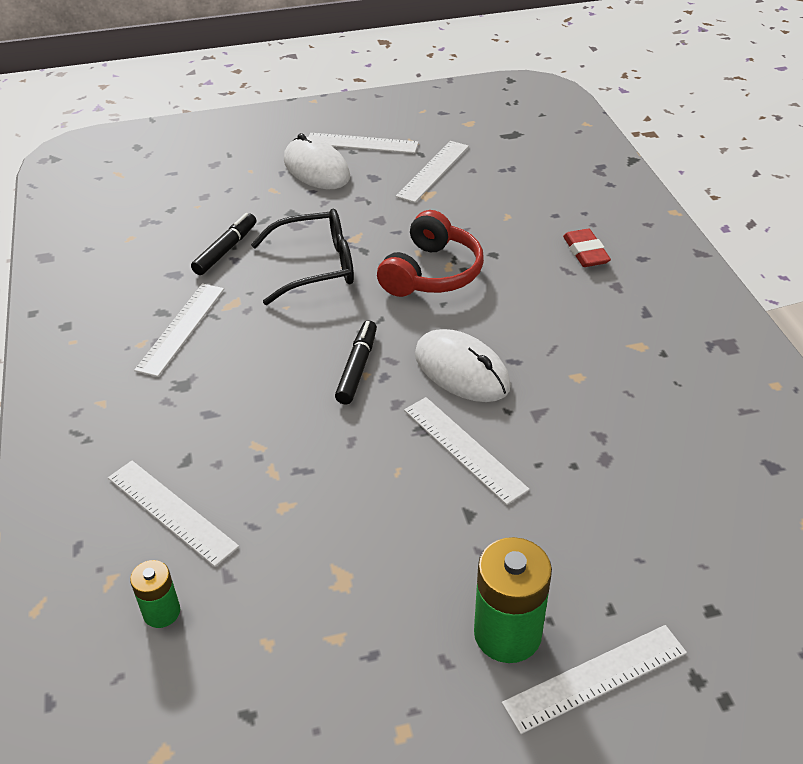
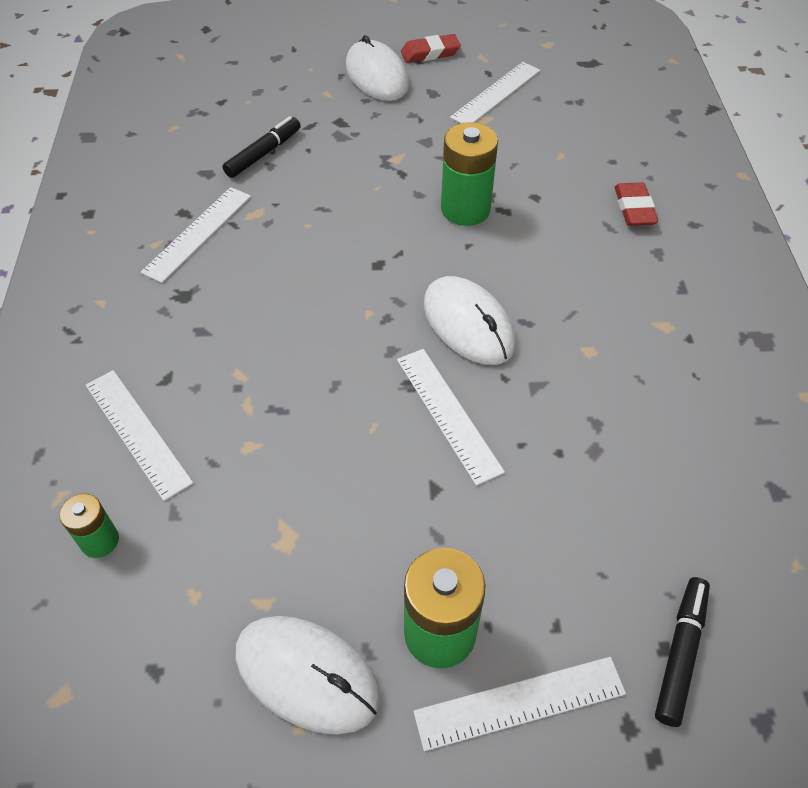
camera: 10 degrees right, 10 degrees up
(314, 267) = (347, 185): black glasses -> none
(357, 368) = (361, 305): black marker -> black marker (680, 654)
(362, 143) = (430, 53): white ruler -> red eraser
(394, 691) = (307, 675): none -> white mouse
(432, 273) = (465, 209): red headphones -> green battery

